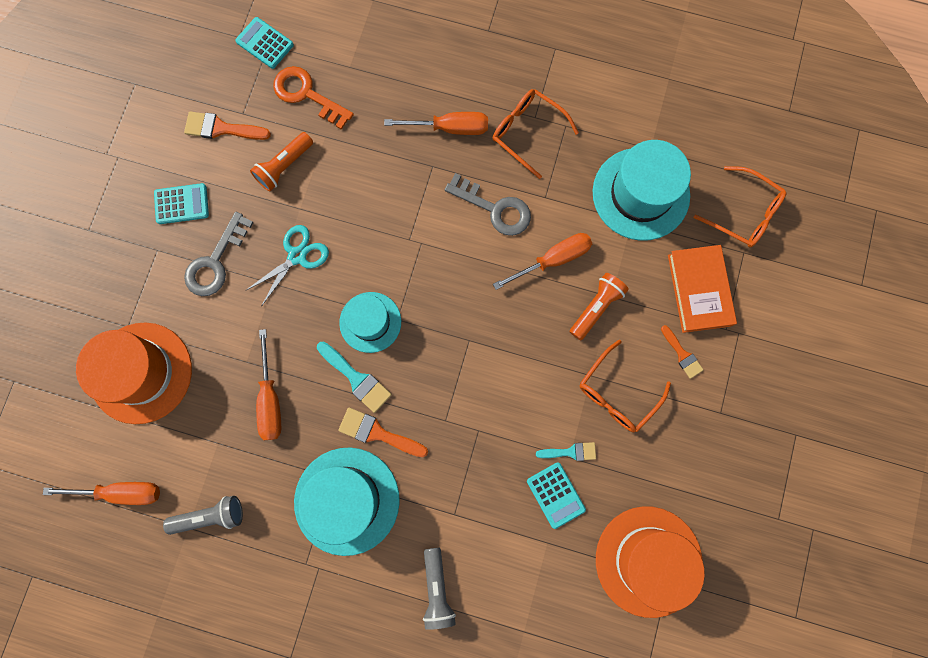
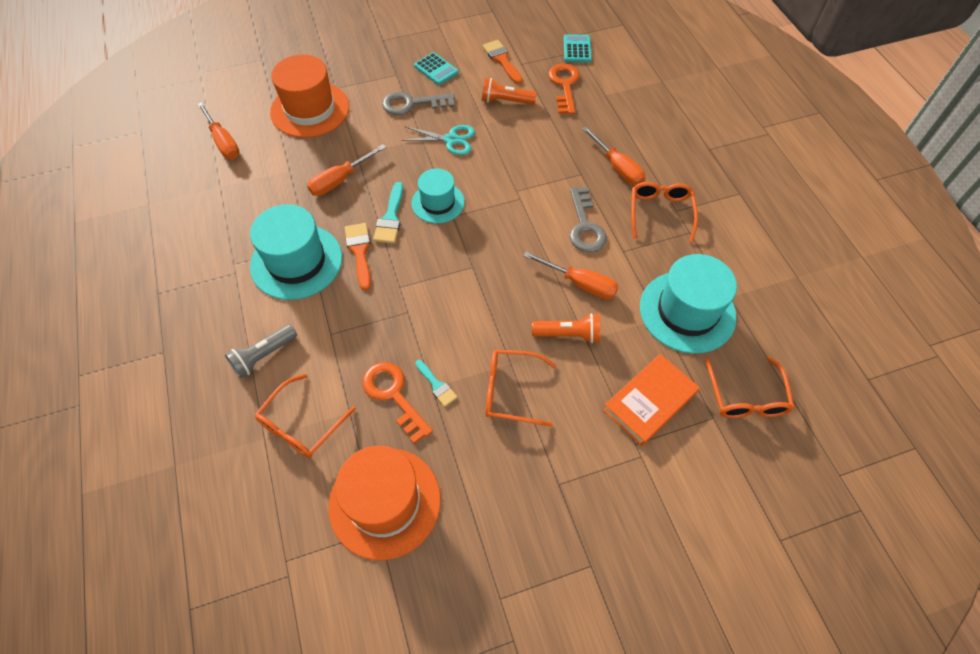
camera: 55 degrees right, 20 degrees down
(210, 516) = (236, 194): grey flashlight -> none
(532, 591) = (301, 424): none -> orange glasses
(555, 495) = (393, 395): turquoise calculator -> orange key
(682, 354) = (584, 421): orange brush -> none

